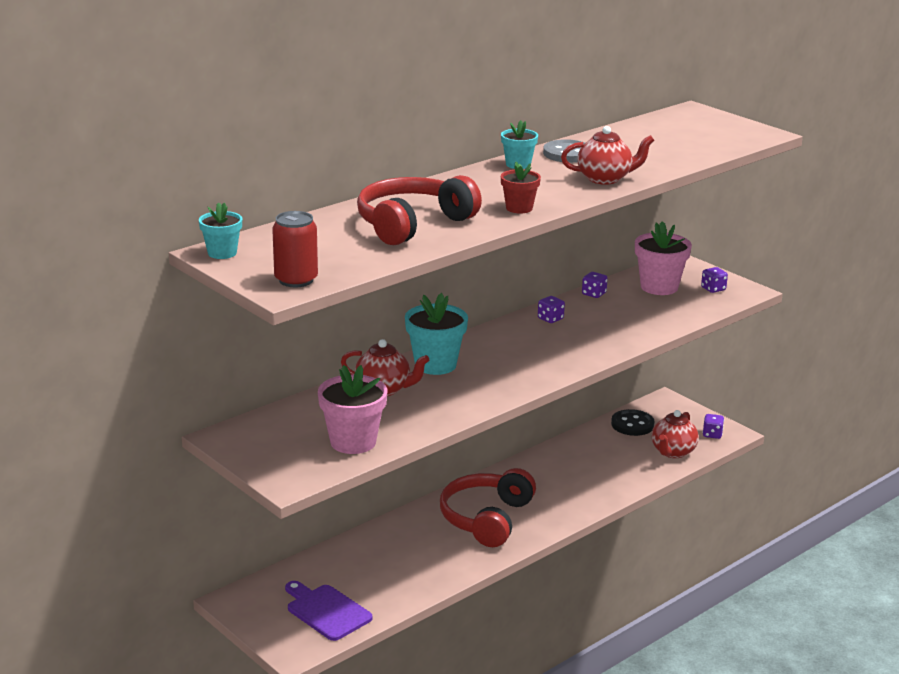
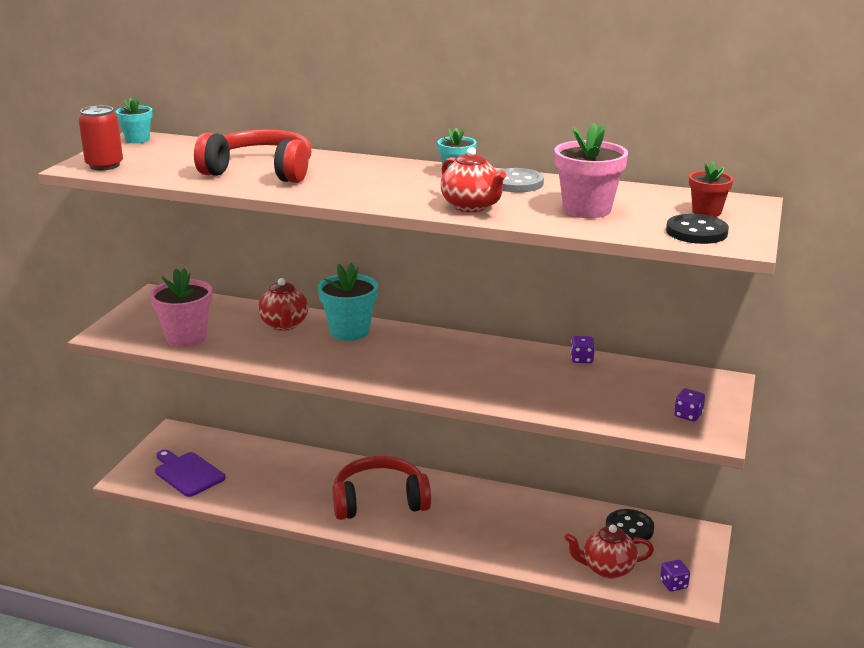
camera: 60 degrees right, 0 degrees up
(326, 611) = (187, 473): purple cutting board -> purple cutting board turned 60 degrees counterclockwise
(519, 208) = (345, 193): red flower pot -> red flower pot (706, 212)
(550, 319) = (499, 354): purple dice -> none
(659, 287) = (647, 386): pink flower pot -> pink flower pot (587, 209)
(732, 137) = (696, 232): none -> black button

